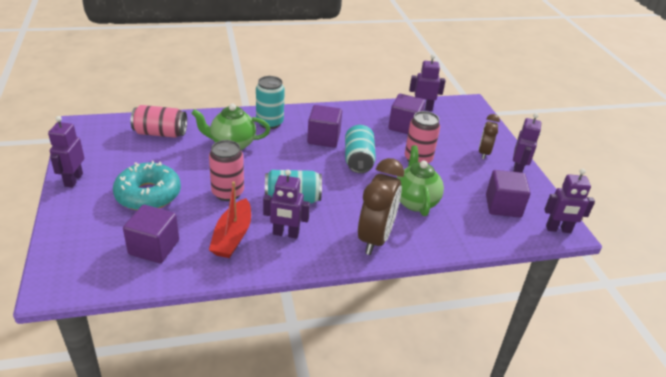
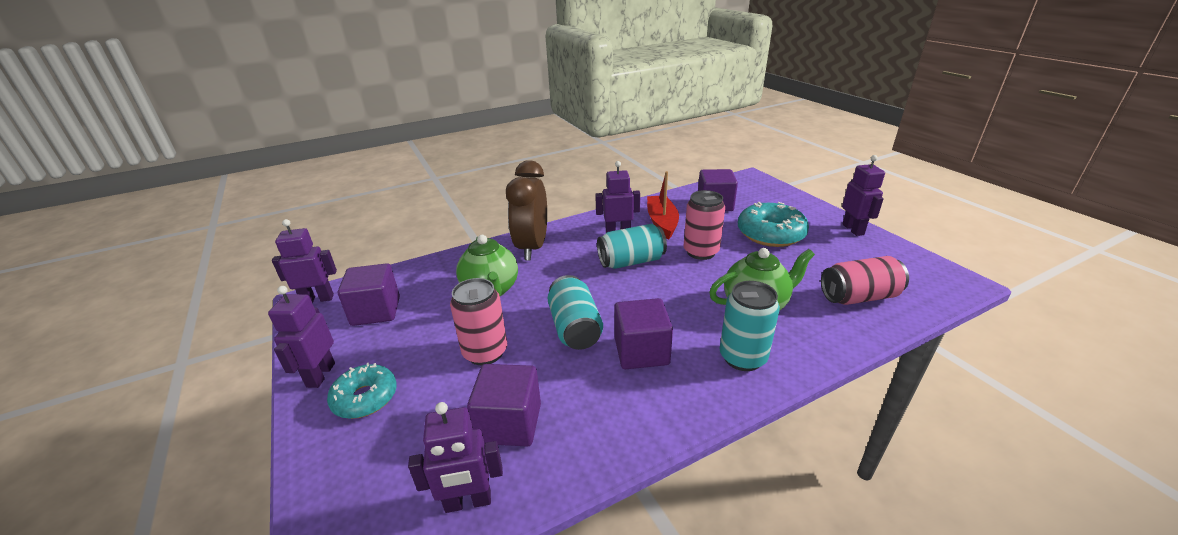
camera: 170 degrees right, 5 degrees down
(483, 153) = (365, 398): brown clock -> turquoise donut

